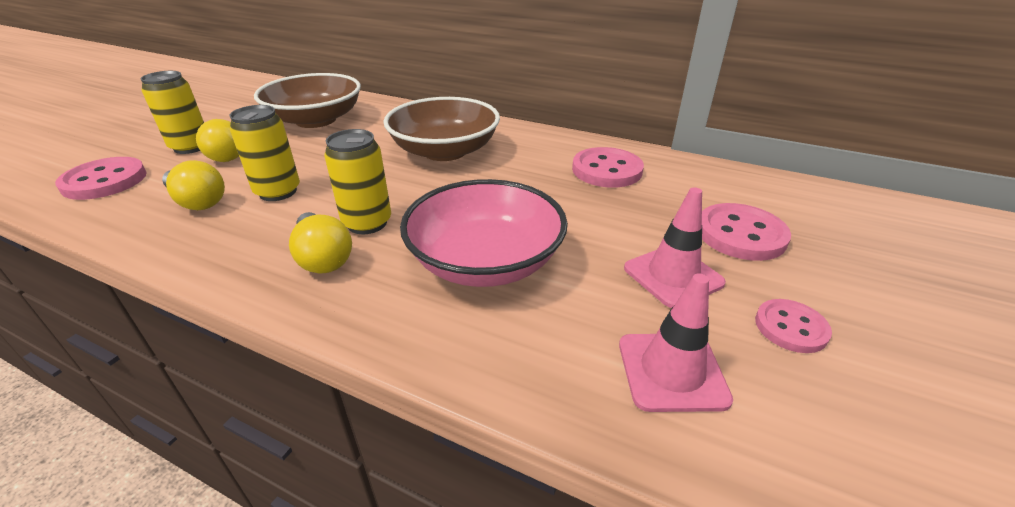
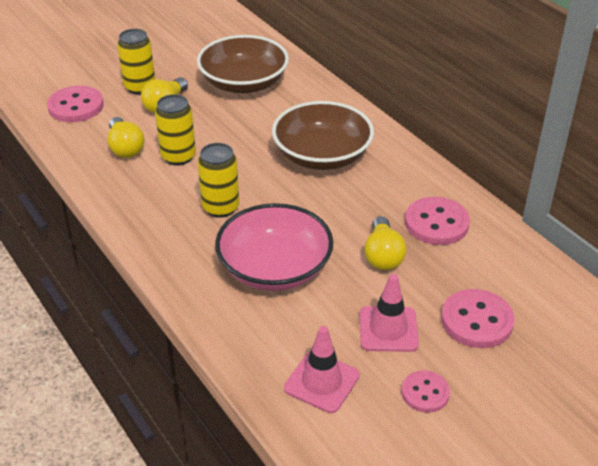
camera: 30 degrees right, 5 degrees up
(323, 257) = (178, 225): yellow light bulb -> yellow light bulb (383, 255)

